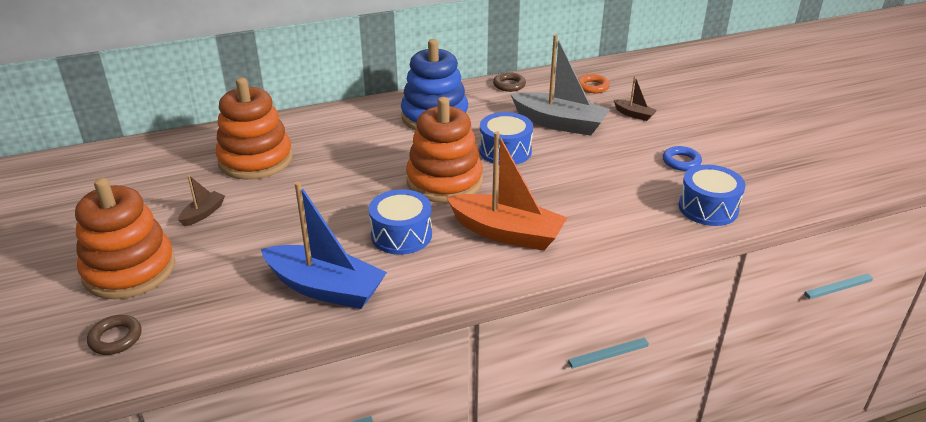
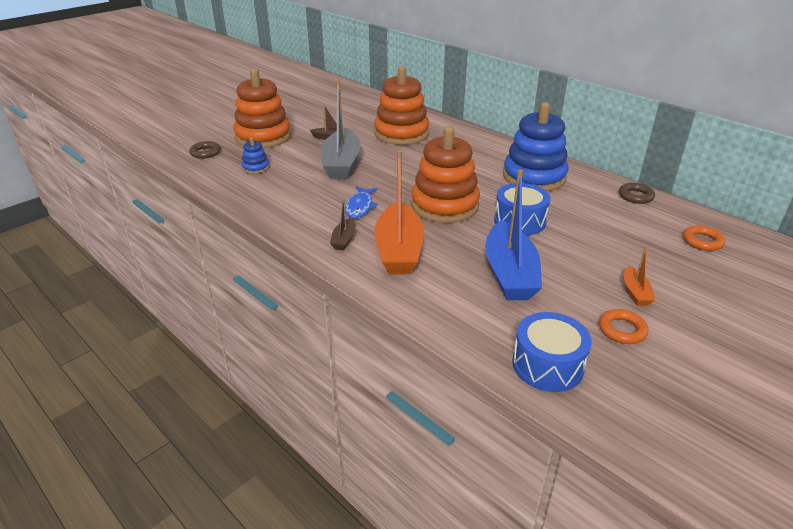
camera: 65 degrees right, 0 degrees up
(221, 296) = (256, 168): none -> blue stacking toy
(325, 288) = (282, 196): blue boat -> blue boat (509, 273)
(401, 235) = (360, 207): blue drum -> blue fish
(559, 123) = (602, 238): grey boat -> grey boat (341, 164)
(634, 114) = (681, 279): brown boat -> brown boat (344, 240)
(640, 139) = (635, 292): none -> orange boat
(681, 162) = (622, 330): blue ring -> orange ring

